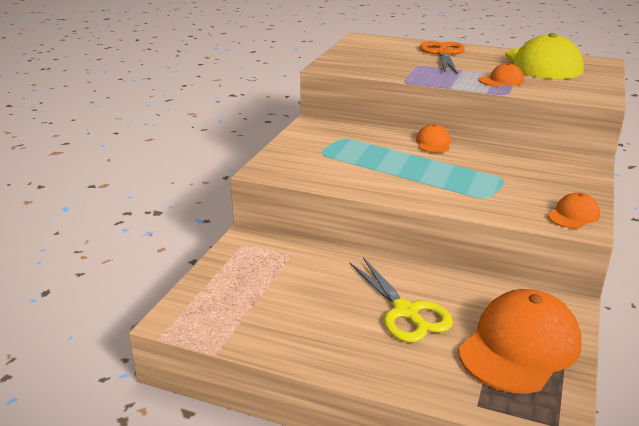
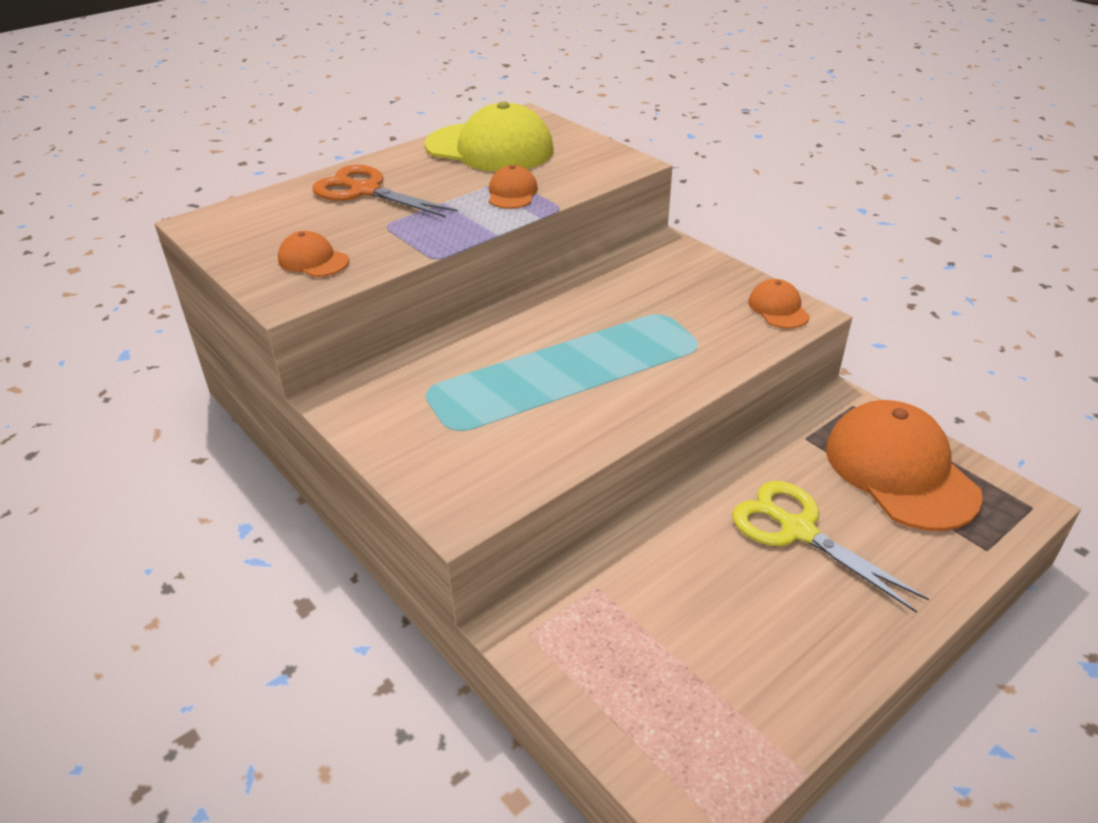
camera: 60 degrees left, 10 degrees up
(406, 312) = (797, 530): yellow scissors -> yellow scissors turned 135 degrees counterclockwise
(433, 143) = (520, 320): orange cap -> orange cap (313, 260)

